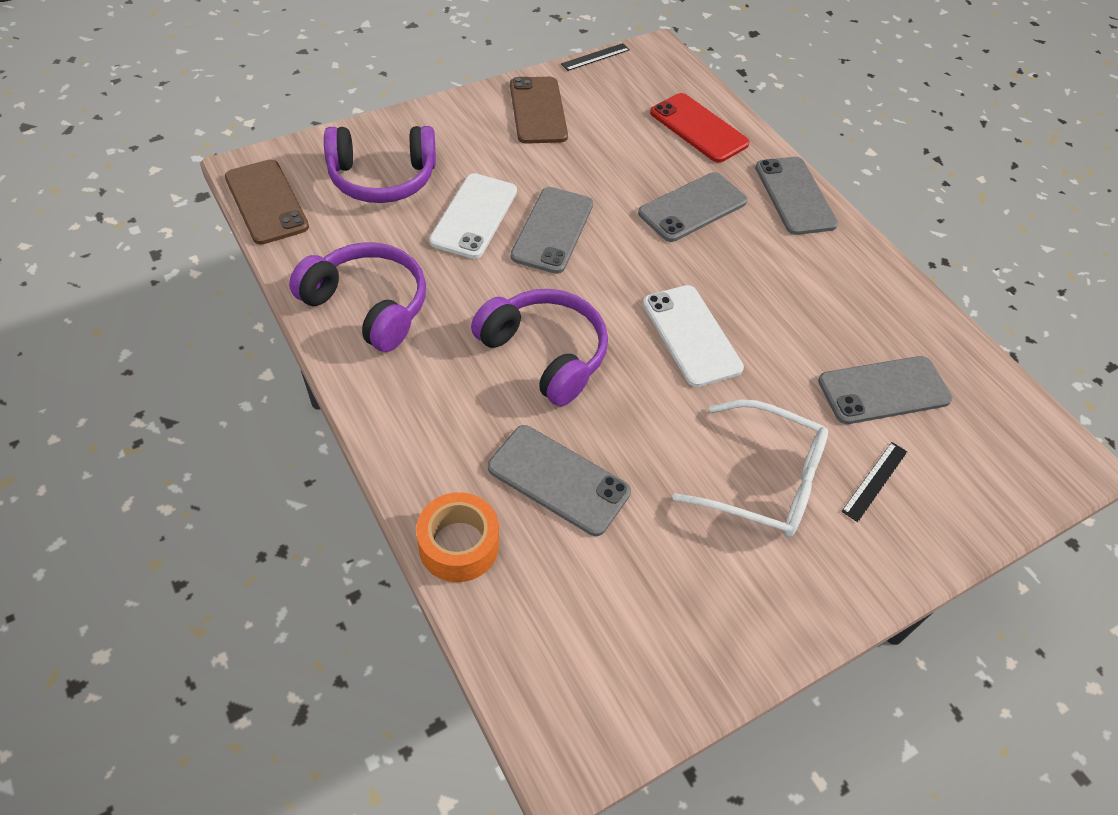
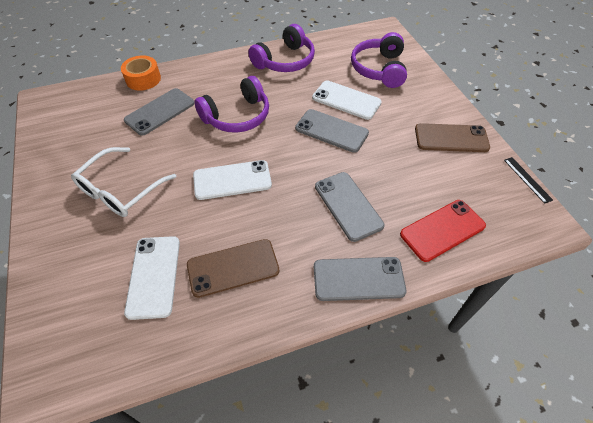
camera: 105 degrees right, 0 degrees up
(266, 202) = (361, 33): brown phone -> brown phone (233, 268)
(875, 481) = (93, 246): black ruler -> none
(884, 390) = (154, 276): grey phone -> white phone

